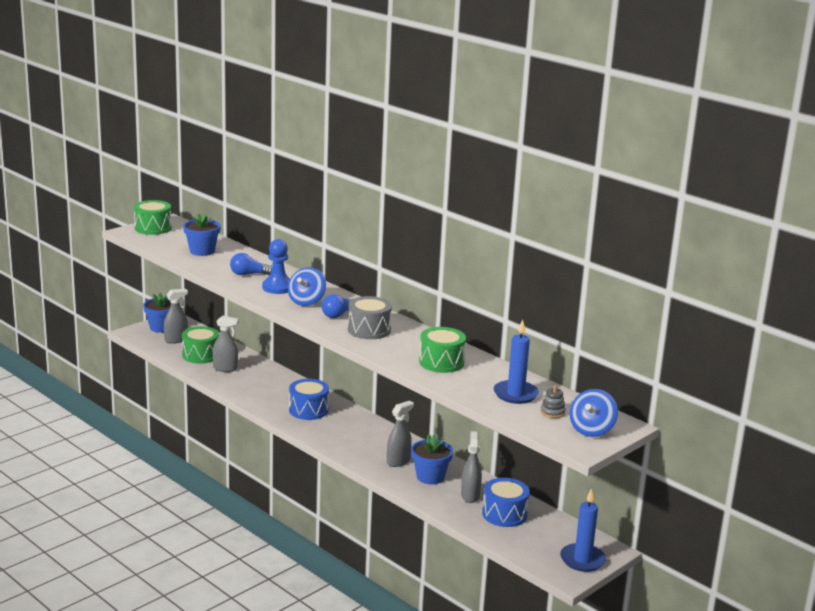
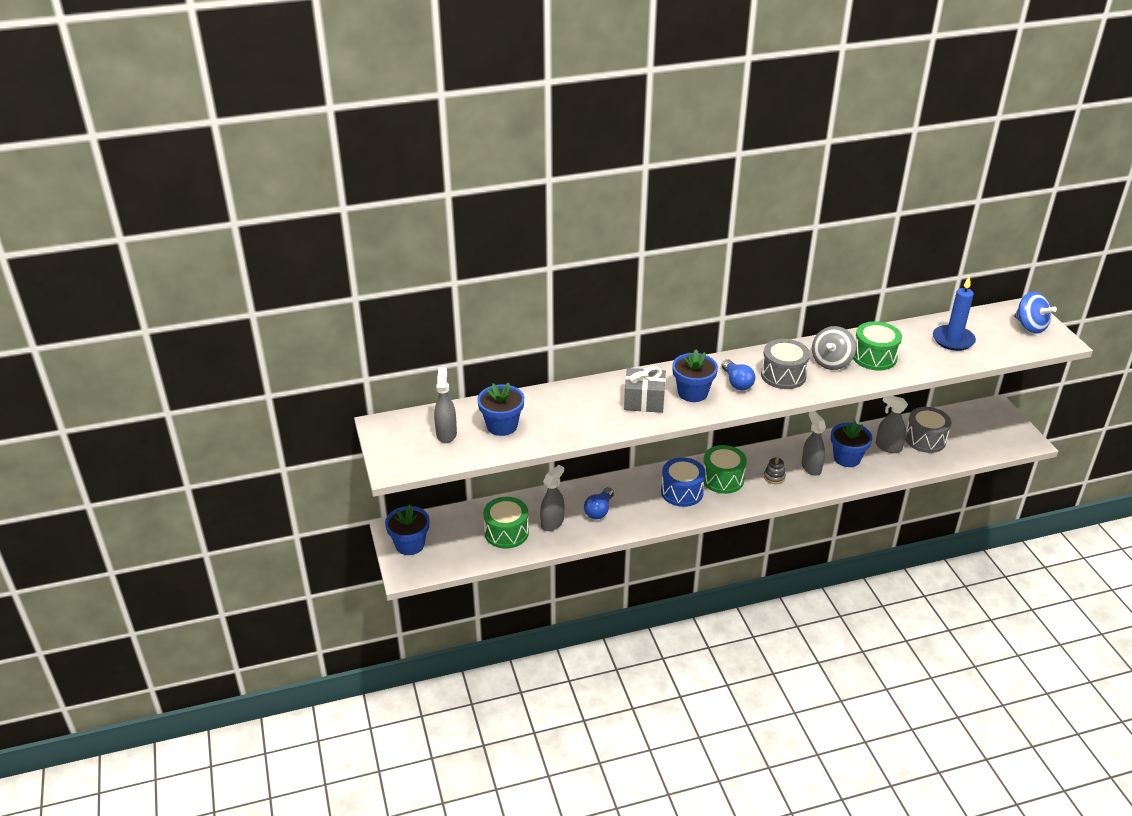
camera: 60 degrees left, 15 degrees up
(153, 228) = (396, 445): green drum -> green drum (722, 479)
(176, 340) = (453, 541): grey spray bottle -> grey spray bottle (446, 434)
(248, 274) = (594, 411): blue light bulb -> blue light bulb (599, 510)
(278, 287) = (644, 401): blue pawn -> grey gift
(306, 301) = (692, 393): blue spinning top -> blue flower pot
(411, 346) = (831, 362): none -> grey spinning top
(504, 514) = (925, 439): blue drum -> grey drum
(552, 412) = (993, 333): grey stacking toy -> grey stacking toy (774, 477)
(582, 560) = (1006, 425): blue candle -> none

